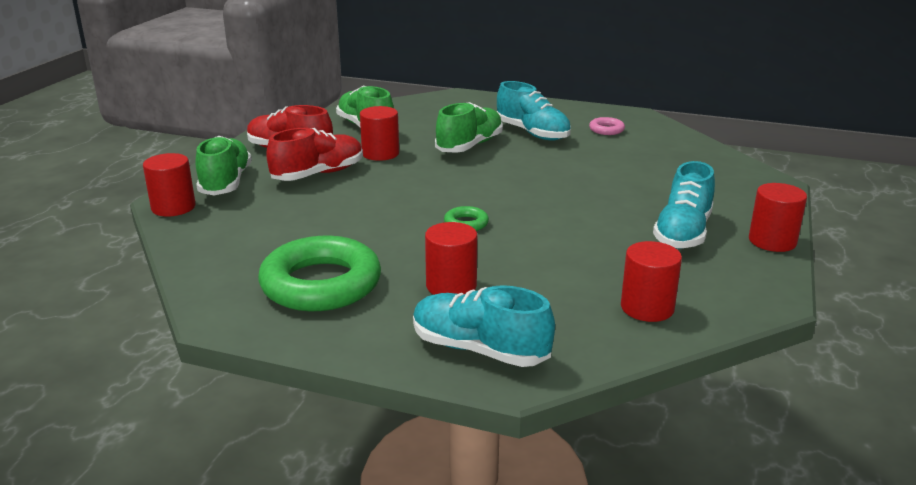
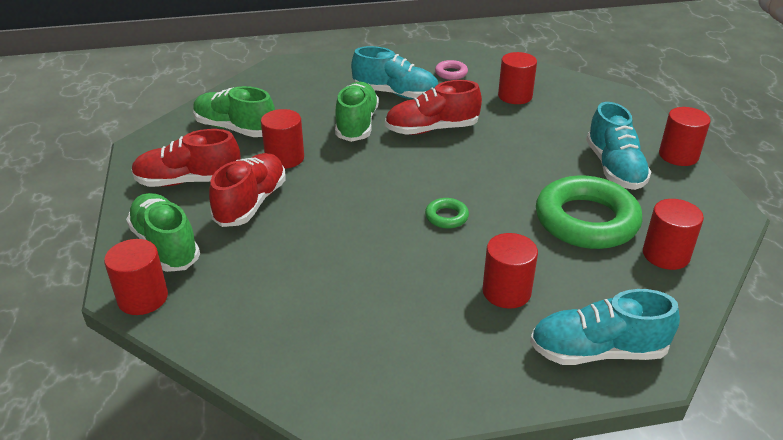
camera: 30 degrees left, 10 degrees up
(321, 284) = (396, 336): green ring -> green ring (586, 220)
(533, 164) = (432, 129): none -> red shoe
(649, 158) = (515, 96): none -> red cylinder

